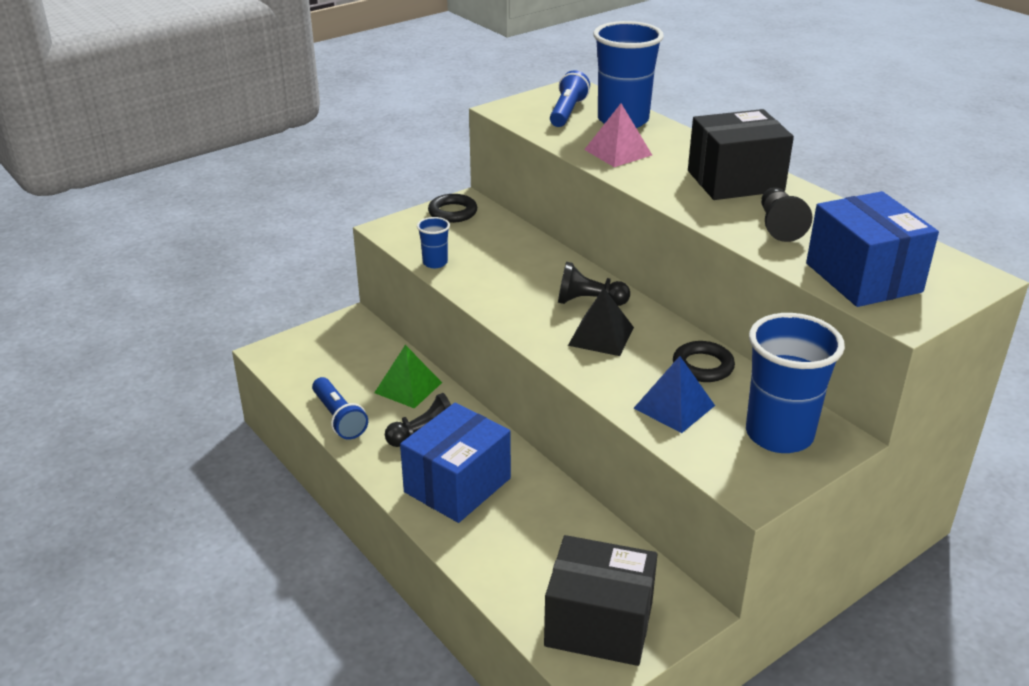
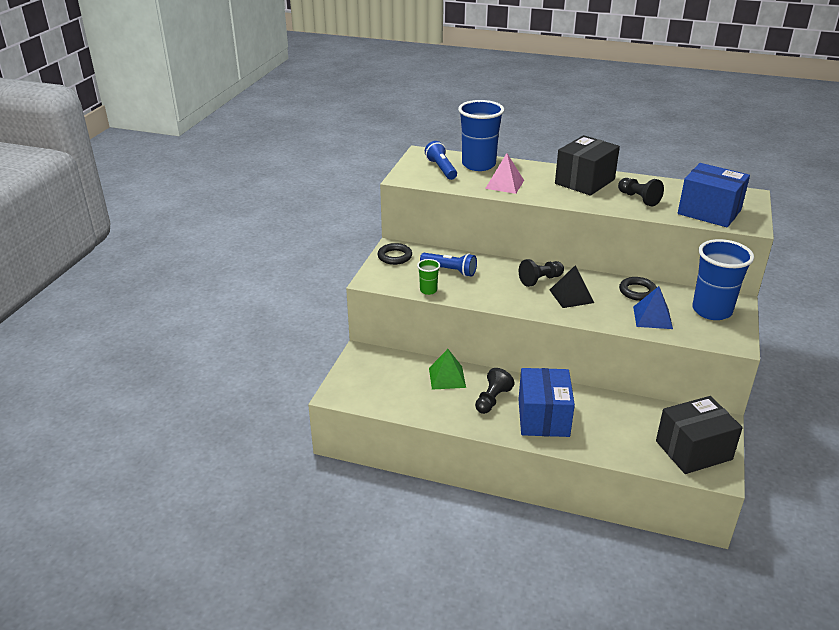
camera: 35 degrees left, 0 degrees up
(339, 418) = (431, 413): blue flashlight -> blue flashlight (449, 270)
(435, 263) = (428, 290): blue cup -> green cup

